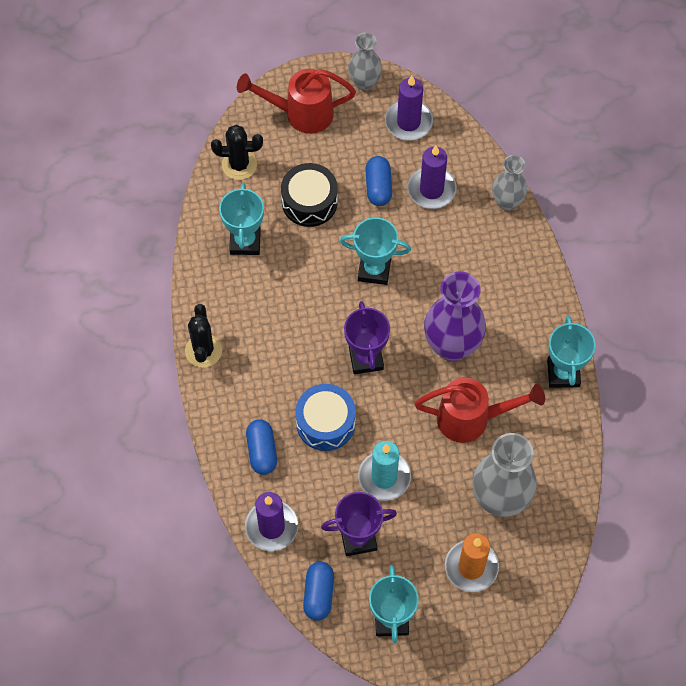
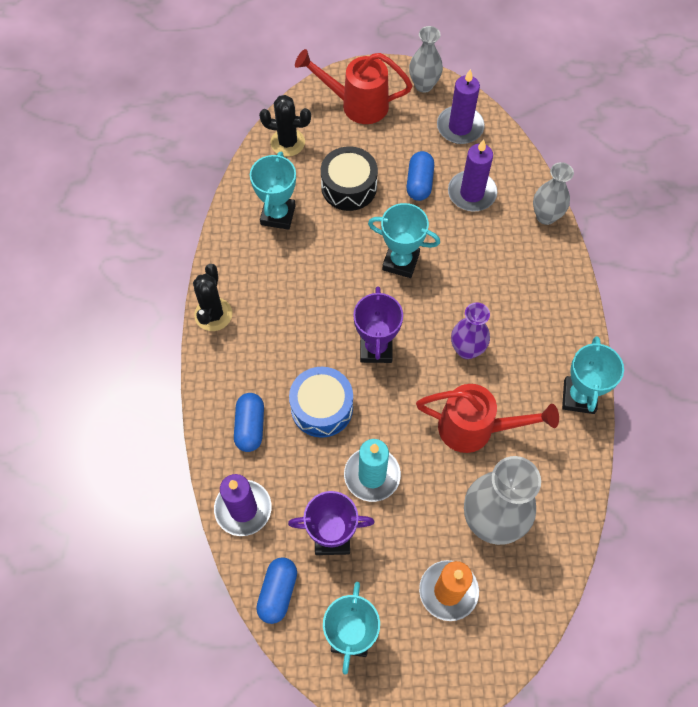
camera: 10 degrees right, 0 degrees up
(452, 345) = (467, 349): purple vase -> purple vase, size x0.60

